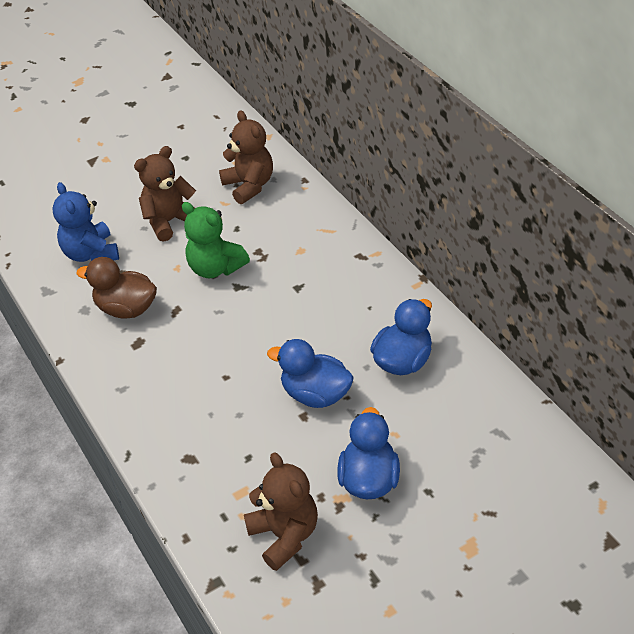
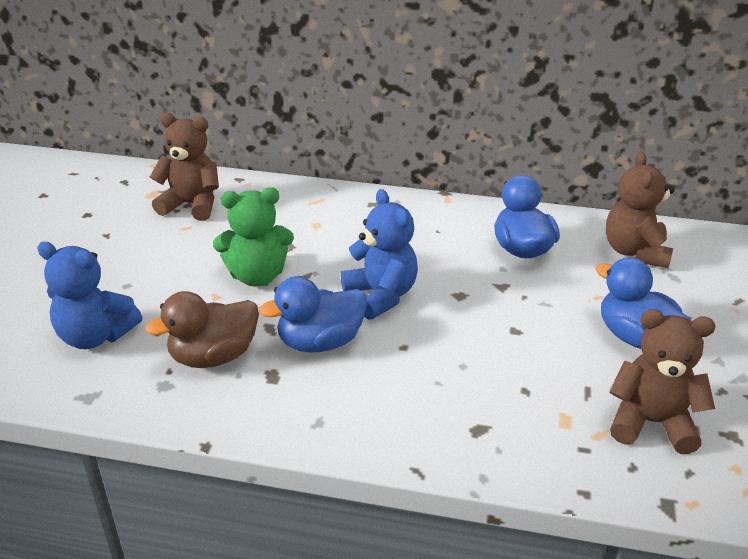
camera: 50 degrees left, 10 degrees down
(170, 221) = (149, 266): brown teddy bear -> brown teddy bear (635, 252)
(263, 332) = (381, 296): none -> blue teddy bear
(315, 394) = (498, 310): blue duck -> blue duck (320, 342)

